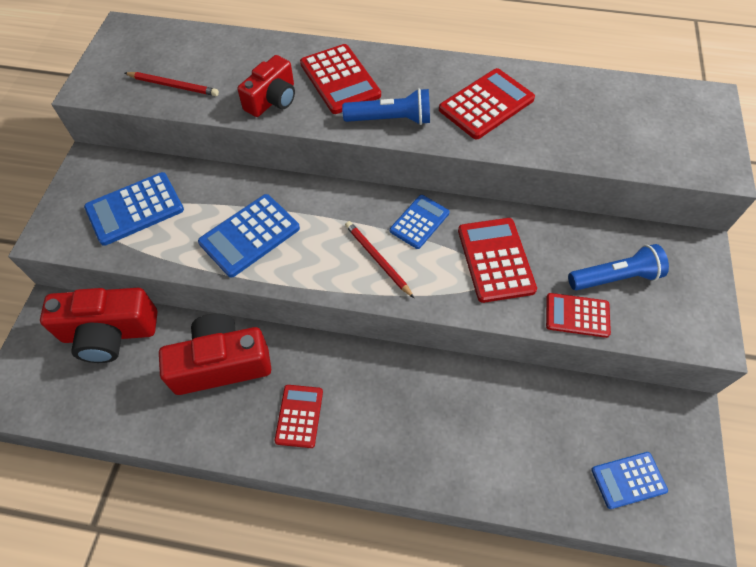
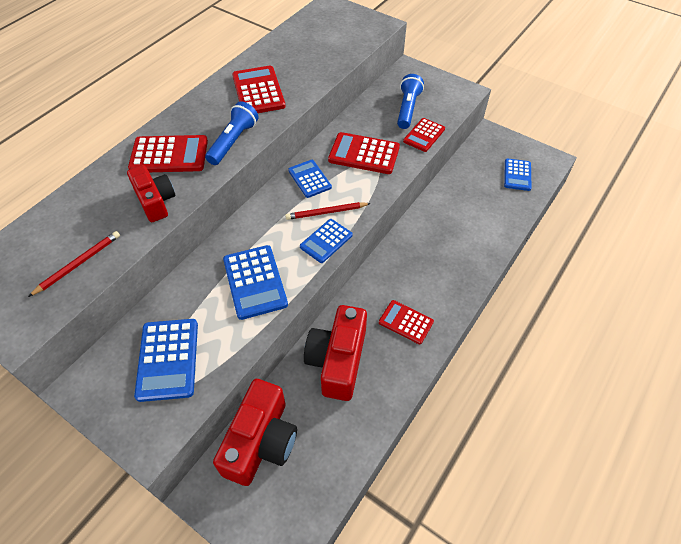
camera: 65 degrees left, 5 degrees down
(335, 276) = (326, 241): none -> blue calculator

